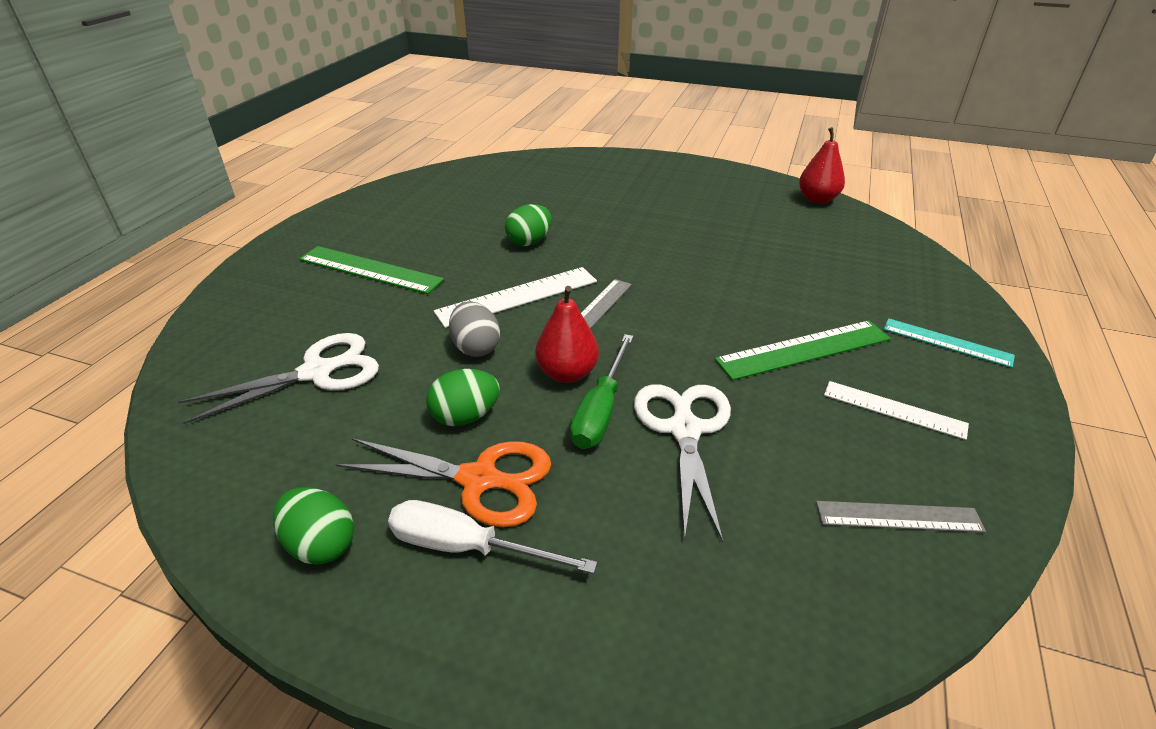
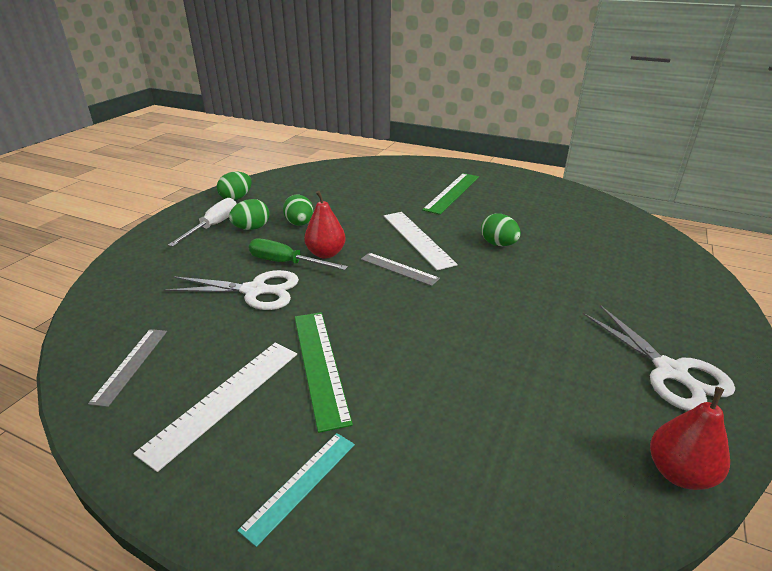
camera: 95 degrees right, 5 degrees down
(318, 372) = (350, 188): white scissors -> white scissors (671, 372)
(476, 347) = (361, 226): grey egg -> none
(480, 480) = (252, 228): orange scissors -> green egg
(894, 410) = (224, 399): white ruler -> white ruler, size x1.54

